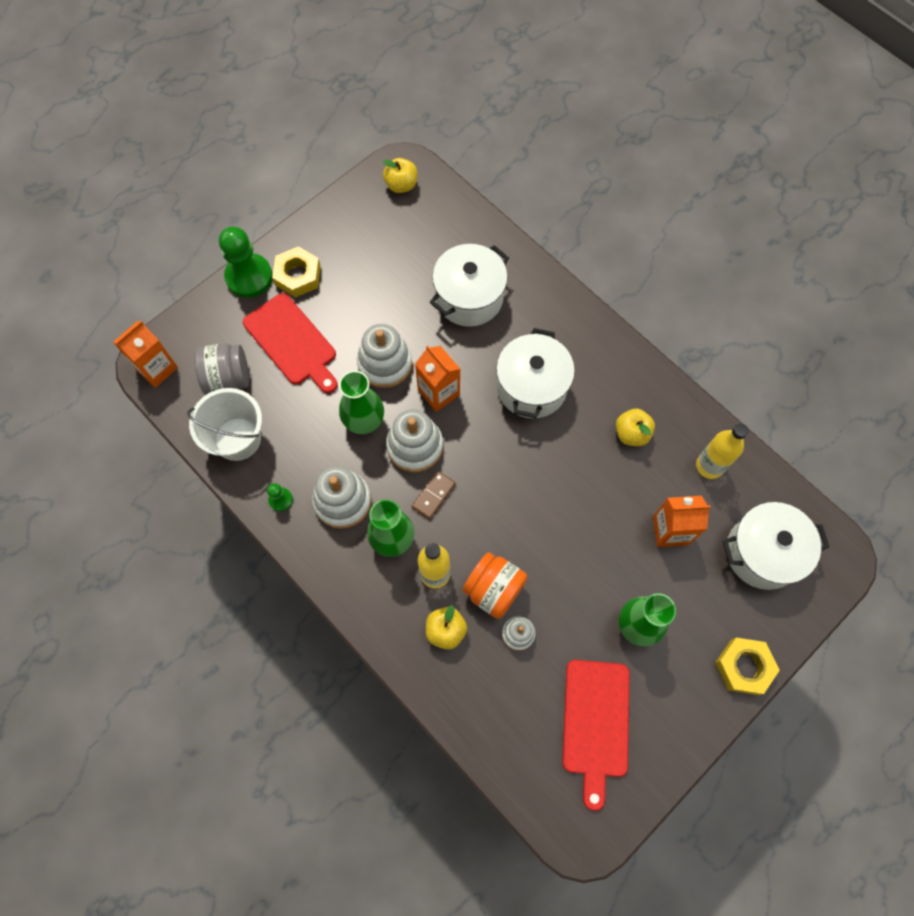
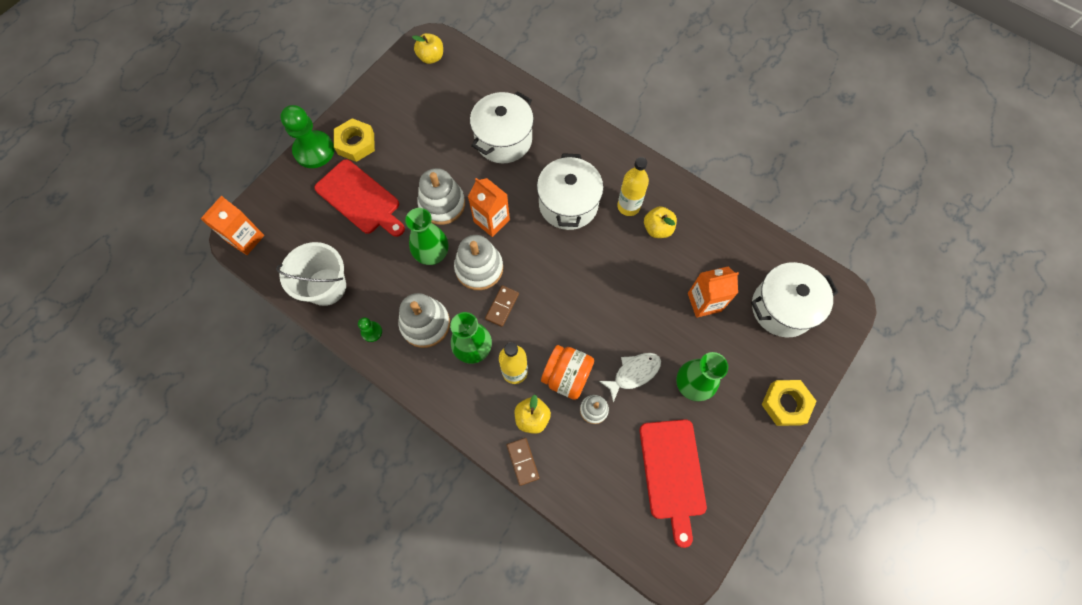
camera: 10 degrees left, 0 degrees up
(228, 379) = (309, 238): grey jar -> none
(426, 678) = (523, 461): none -> brown domino
(572, 600) = (633, 373): none -> white fish
(709, 466) = (726, 244): yellow bottle -> yellow bottle (628, 206)

